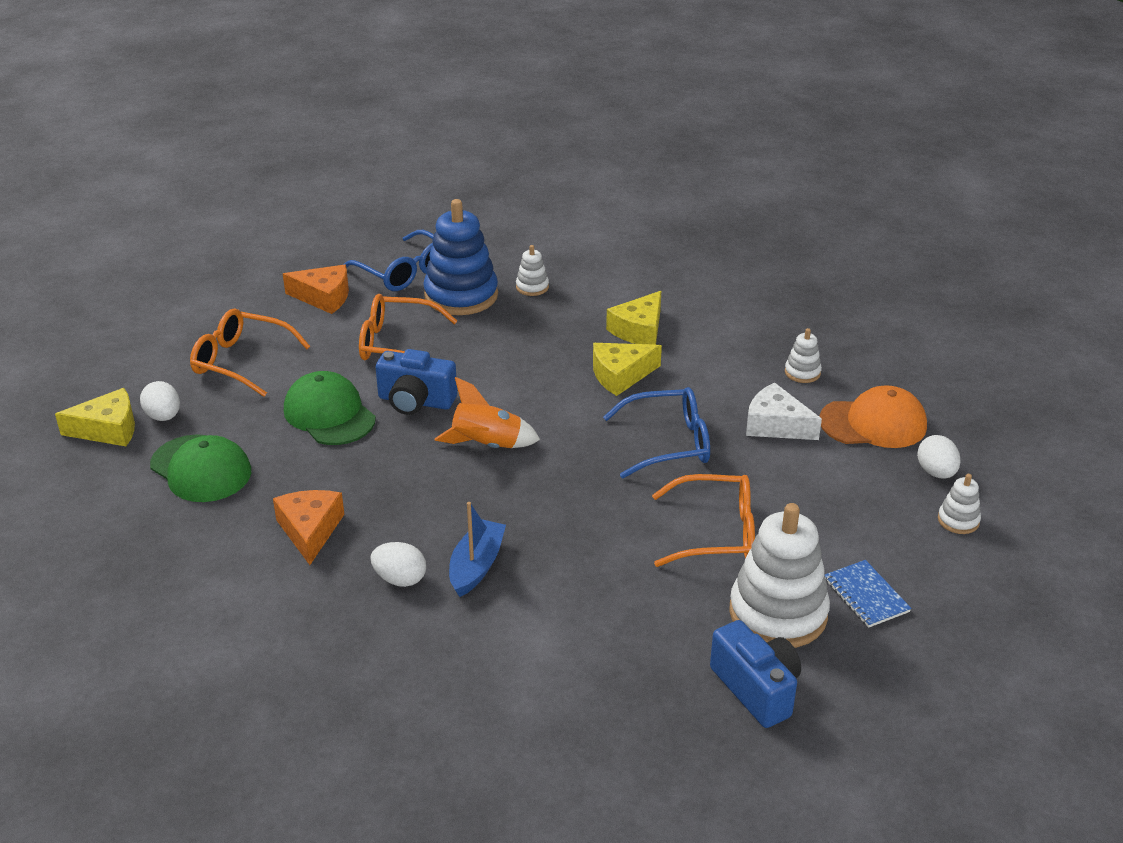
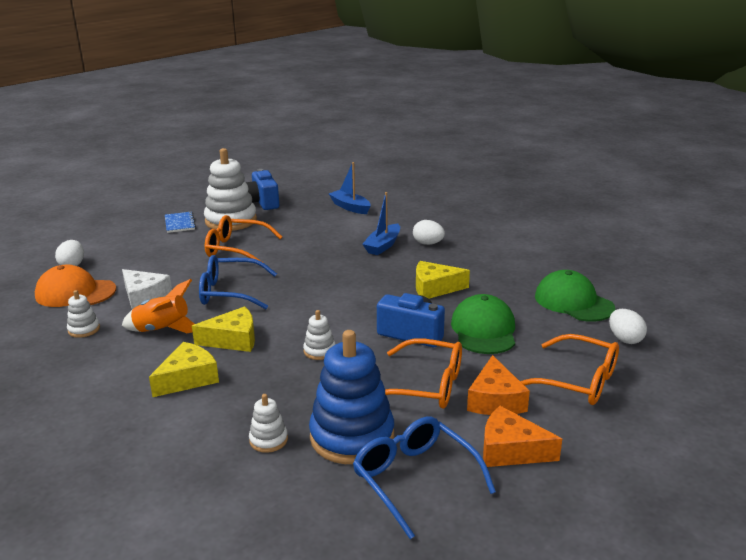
camera: 170 degrees left, 10 degrees down
(108, 429) = (666, 333): yellow cheese -> yellow cheese (434, 288)
(310, 530) = (485, 266): orange cheese -> orange cheese (495, 400)
(329, 414) = (484, 330): green cap -> green cap turned 150 degrees counterclockwise
(487, 445) = (361, 300): orange rocket -> orange rocket (163, 330)
(565, 688) = (350, 207): none -> blue boat
(958, 520) = (92, 245): white stacking toy -> white stacking toy (319, 351)

